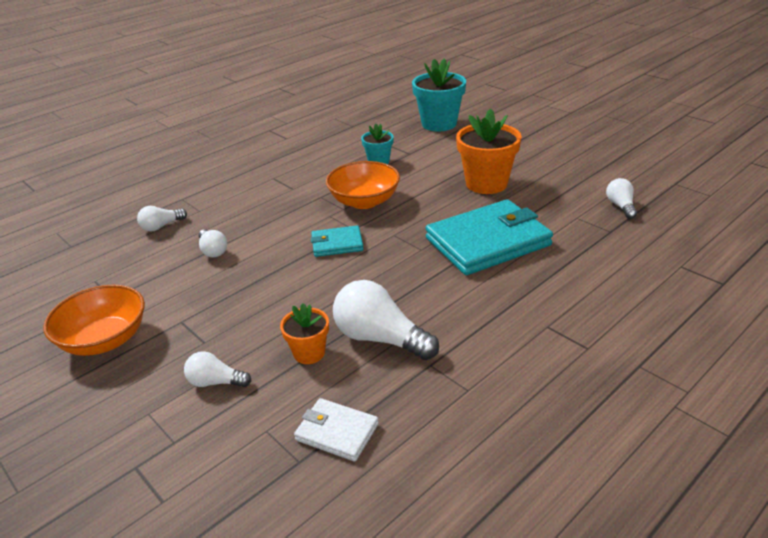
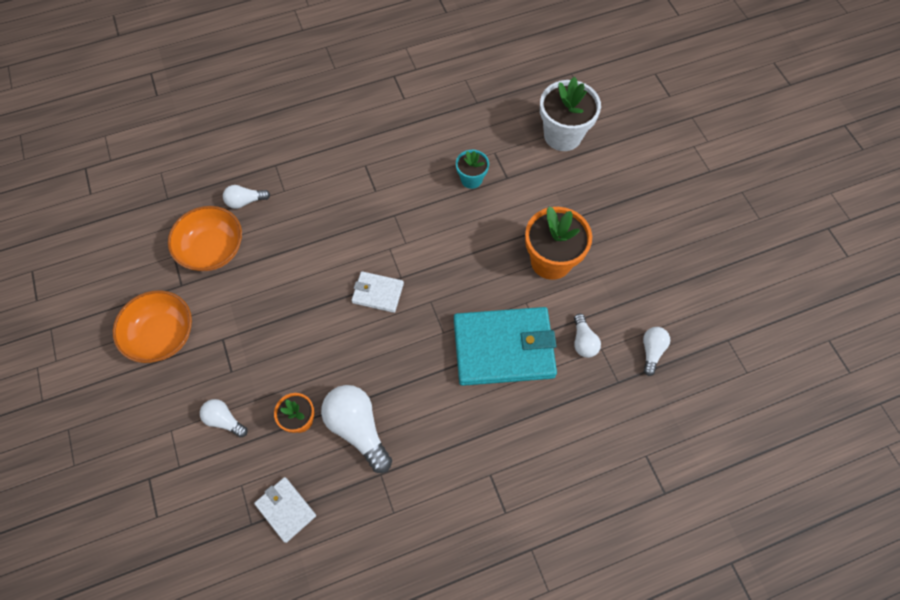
camera: 20 degrees right, 30 degrees up
(213, 251) = (275, 257): white light bulb -> white light bulb (583, 341)
(337, 244) = (377, 293): turquoise wallet -> white wallet
(364, 201) = (428, 240): orange bowl -> orange bowl (213, 249)
(439, 124) = (562, 135): turquoise flower pot -> white flower pot

